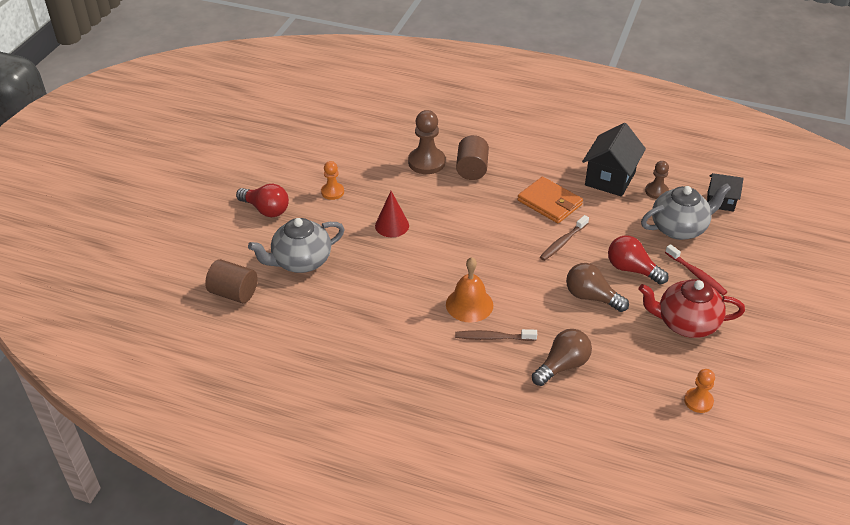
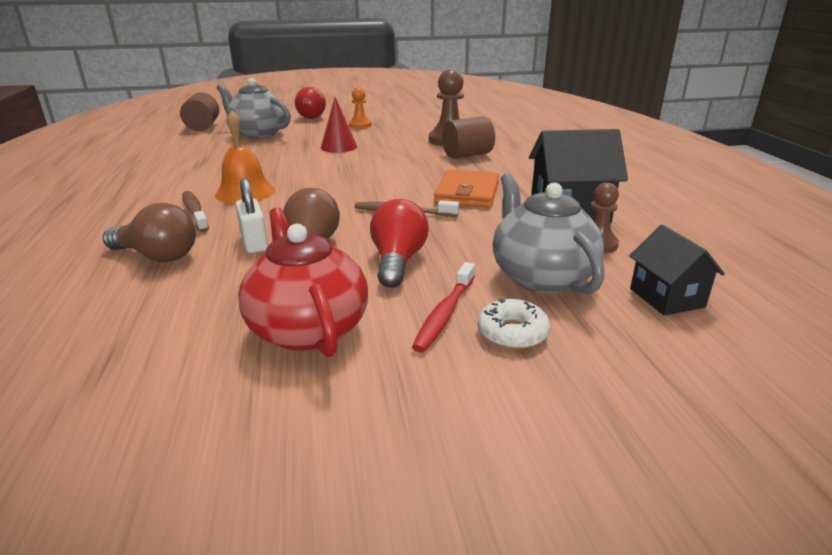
camera: 60 degrees right, 15 degrees down
(569, 319) = (254, 243): none -> white padlock
(679, 228) = (541, 277): grey teapot -> grey teapot turned 150 degrees counterclockwise
(698, 401) = (99, 384): orange pawn -> none
(723, 261) = (512, 333): none -> white donut

